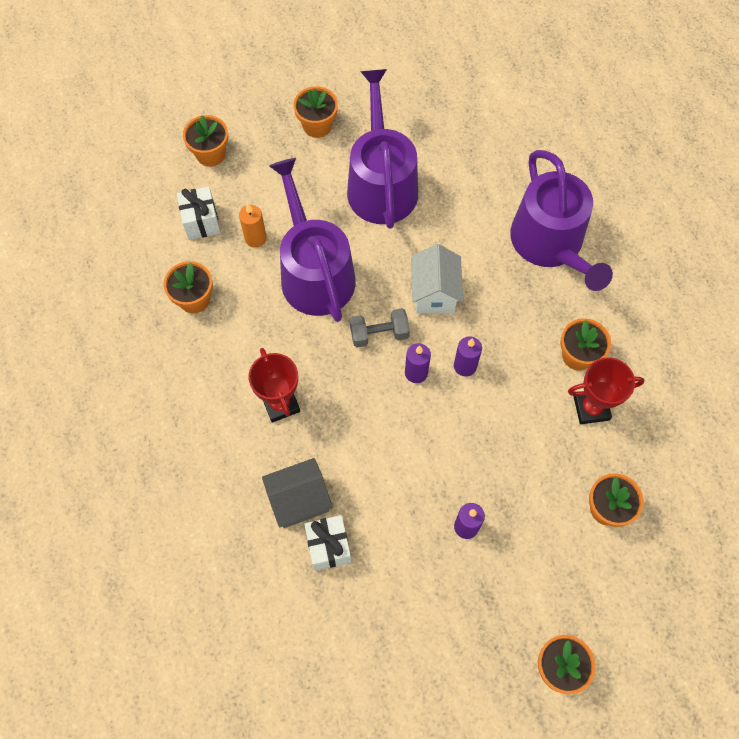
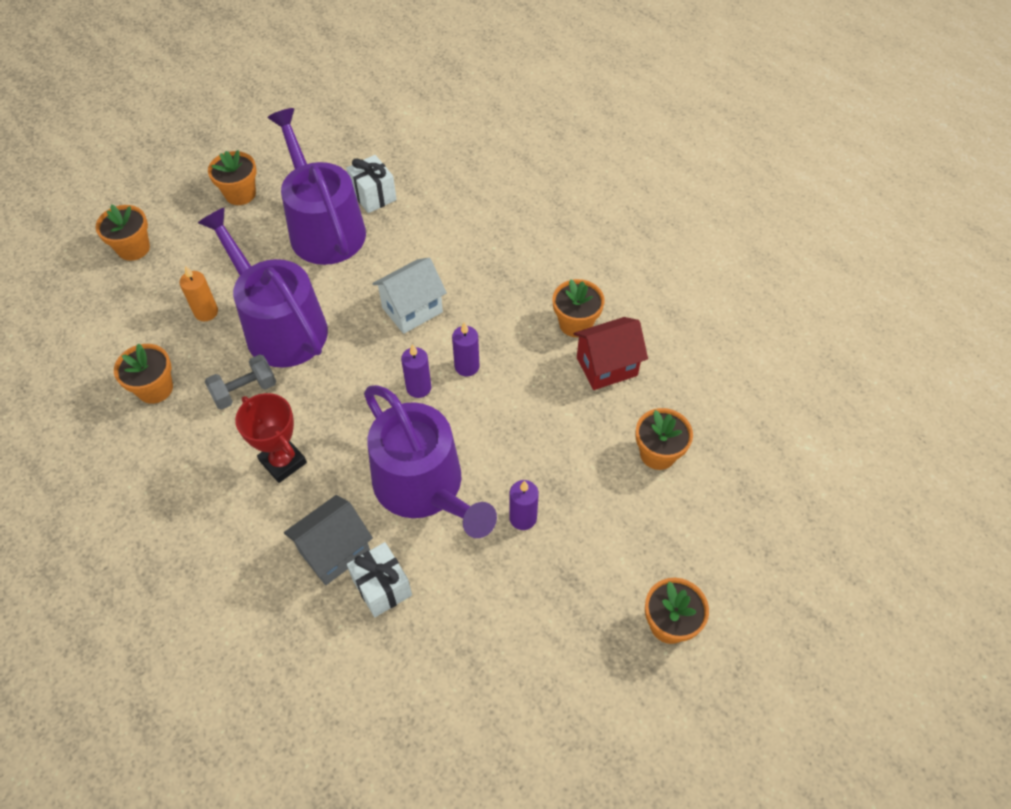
camera: 20 degrees left, 10 degrees down
(201, 222) = (141, 313): white gift -> white gift (373, 196)
(379, 334) = (367, 363): grey dumbbell -> grey dumbbell (244, 391)
(434, 293) = (412, 310): white house -> white house turned 75 degrees clockwise
(550, 244) = (512, 234): purple watering can -> purple watering can (424, 487)
(591, 408) = (606, 366): red trophy -> red house

